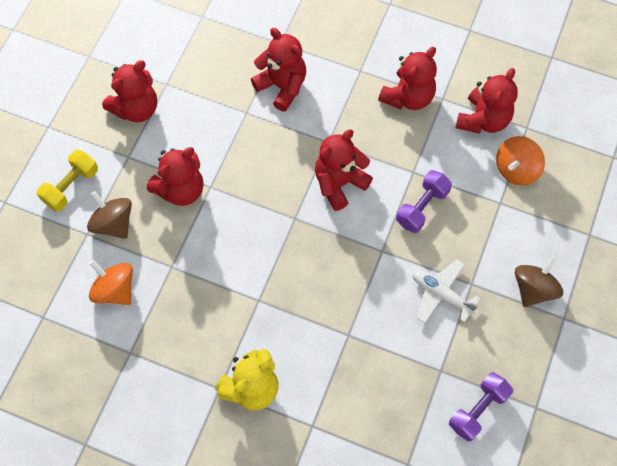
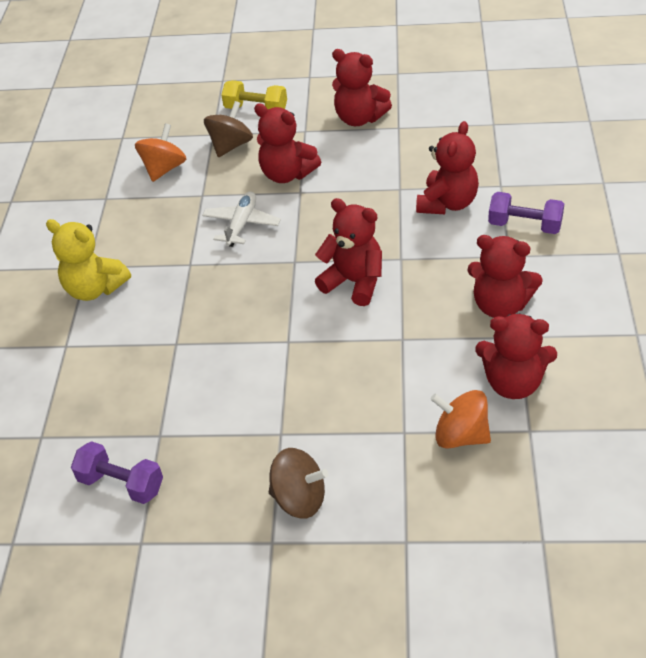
camera: 75 degrees right, 20 degrees down
(422, 207) = (359, 360): purple dumbbell -> purple dumbbell (524, 225)
(441, 294) = (255, 409): white plane -> white plane (241, 224)

